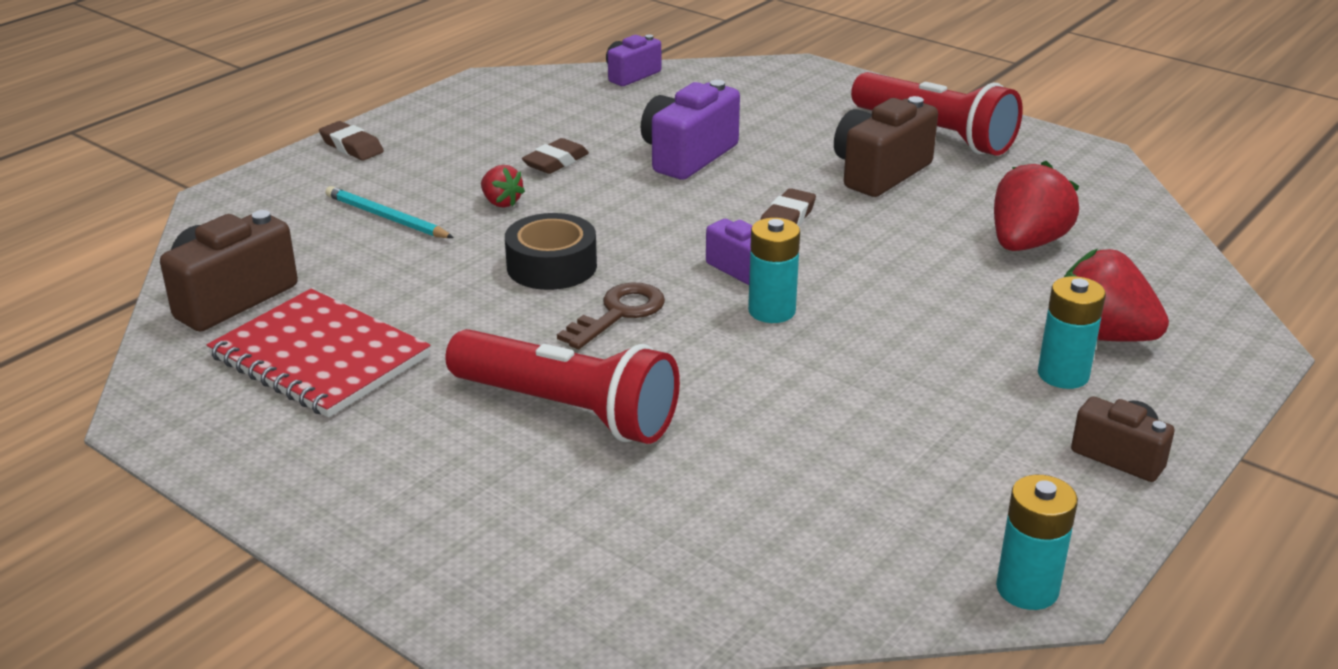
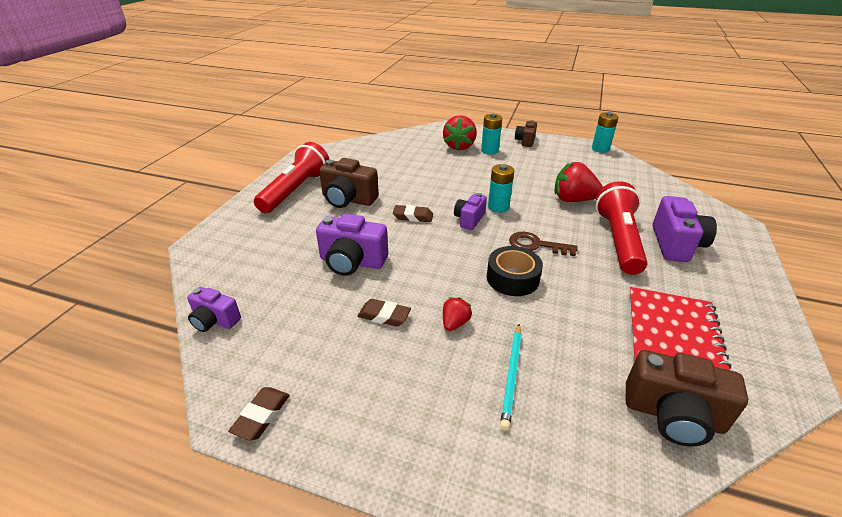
camera: 110 degrees left, 5 degrees up
(351, 147) = (409, 462): brown eraser -> brown eraser (261, 416)
(501, 479) = (675, 244): none -> purple camera
(1026, 243) = (400, 162): red strawberry -> red strawberry (573, 200)

